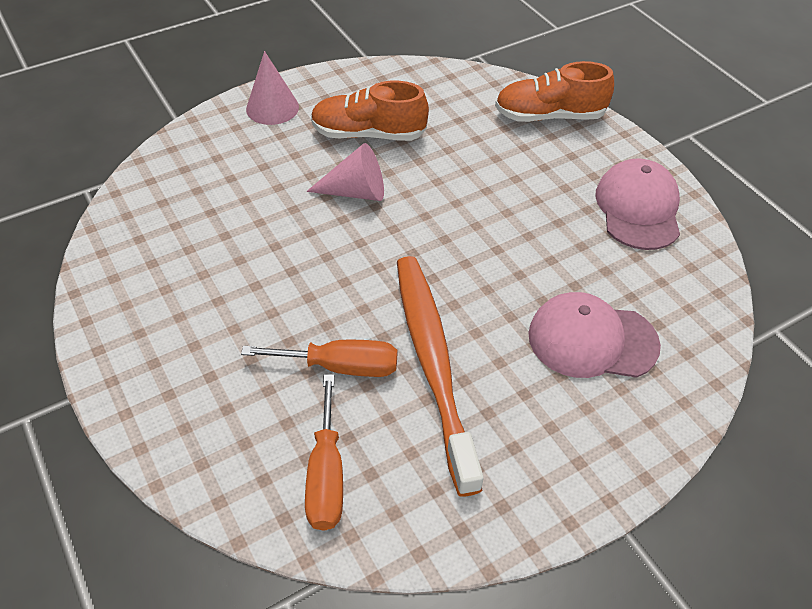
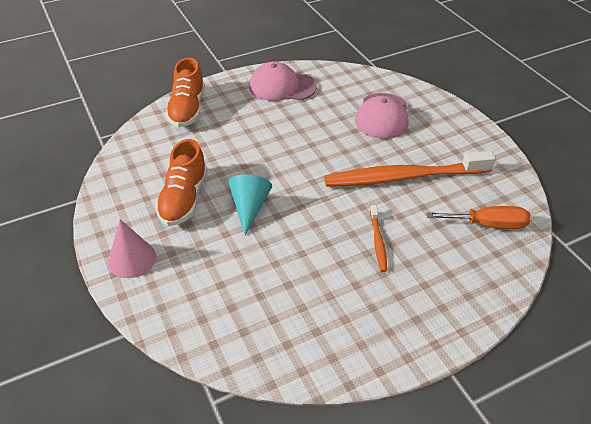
camera: 85 degrees left, 5 degrees down
(292, 325) = (378, 241): none -> orange toothbrush
(340, 366) = (410, 218): orange screwdriver -> none
(356, 192) = (249, 207): pink cone -> turquoise cone

